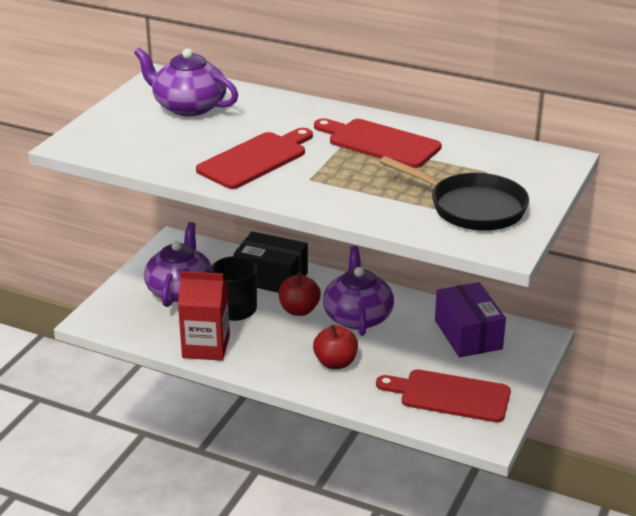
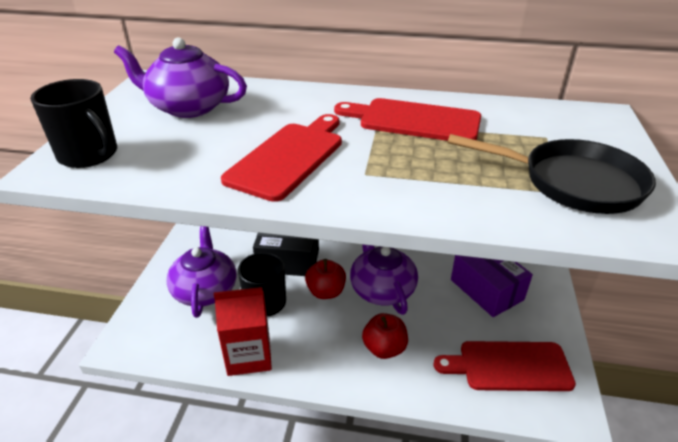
camera: 15 degrees left, 5 degrees up
(101, 137) = (89, 155): none -> black mug

